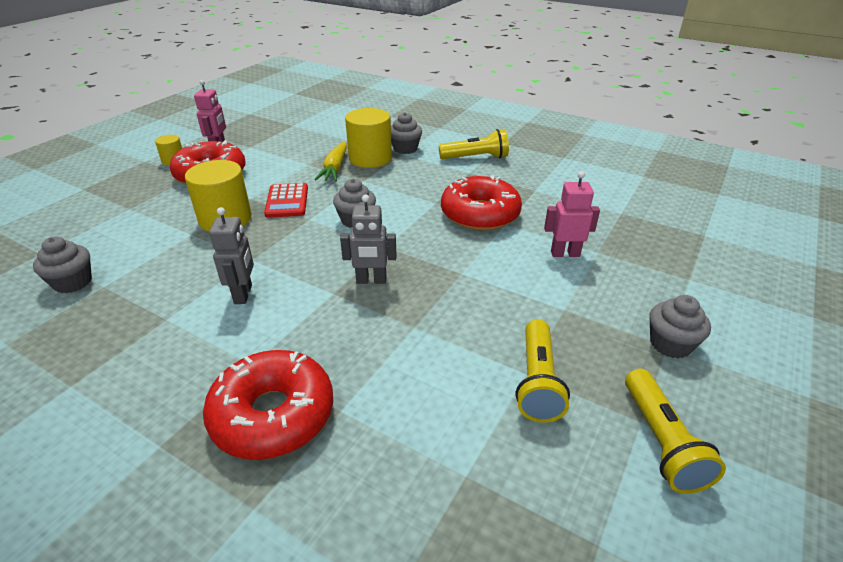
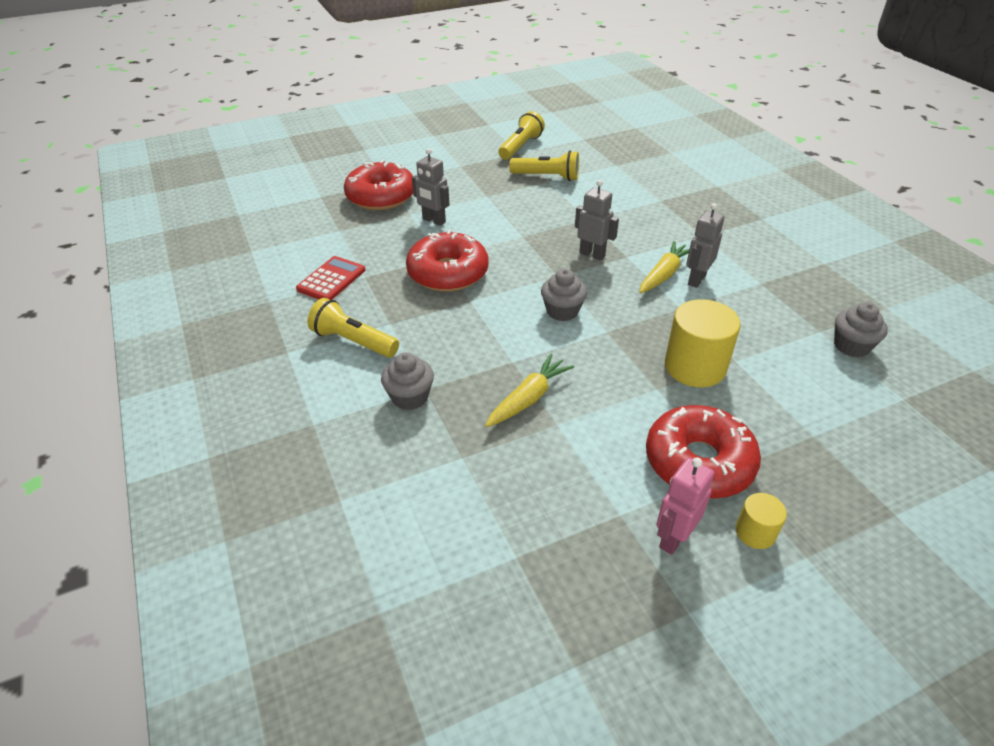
camera: 145 degrees left, 5 degrees up
(273, 415) = (697, 210): red donut -> red donut (381, 196)
(281, 287) = (664, 274): none -> yellow carrot
(287, 201) = (617, 365): red calculator -> red calculator (331, 280)
(370, 158) = (470, 398): yellow cylinder -> none
(537, 381) = (547, 177): yellow flashlight -> yellow flashlight turned 60 degrees clockwise
(565, 254) = (433, 221): pink robot -> grey robot
(670, 344) = (457, 165): grey cupcake -> none

